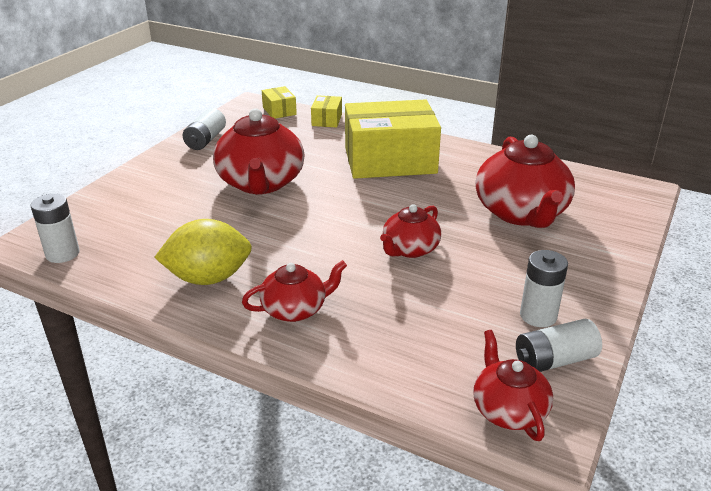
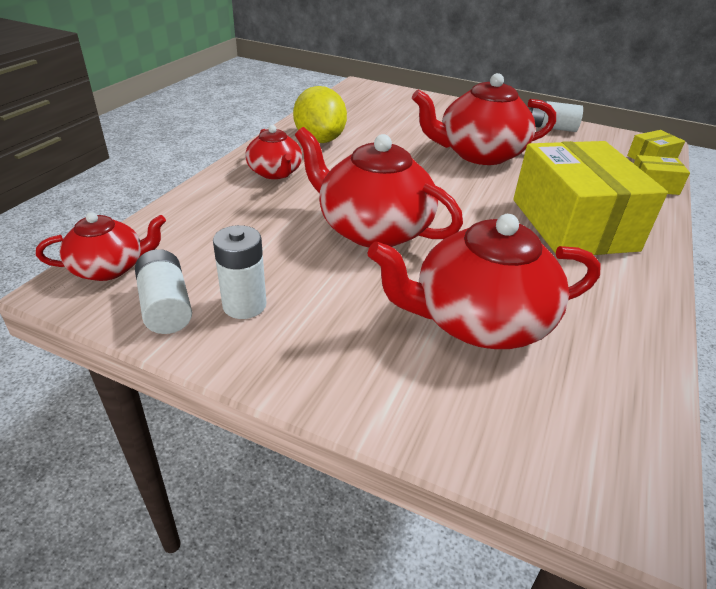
camera: 85 degrees right, 5 degrees up
(62, 254) = (349, 95): white battery -> none
(410, 249) = (373, 229): red teapot -> red teapot, size x1.78

